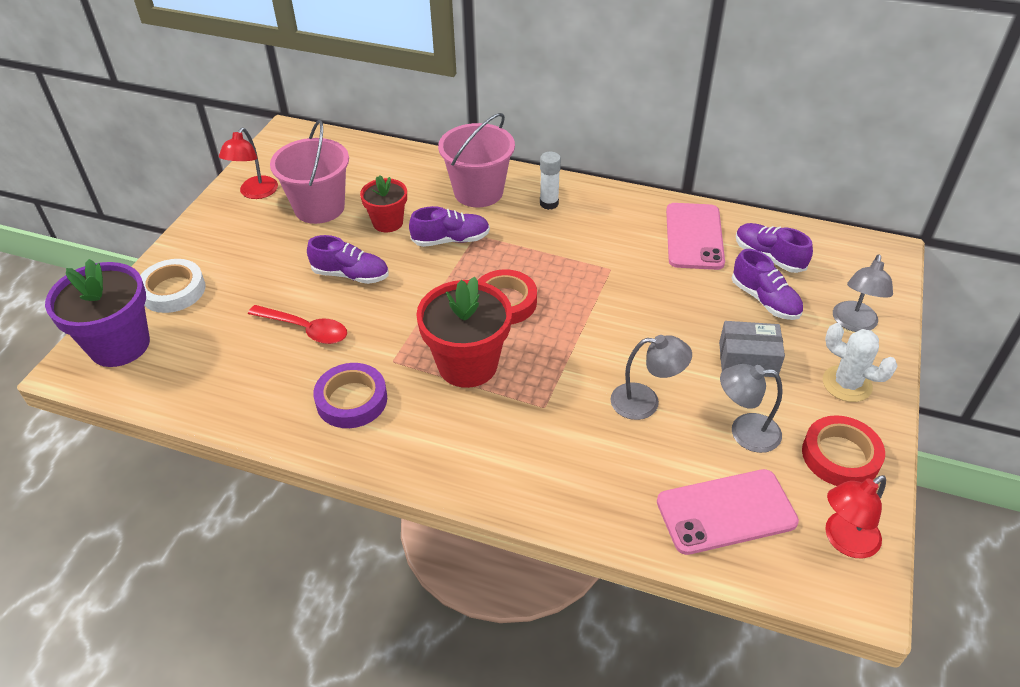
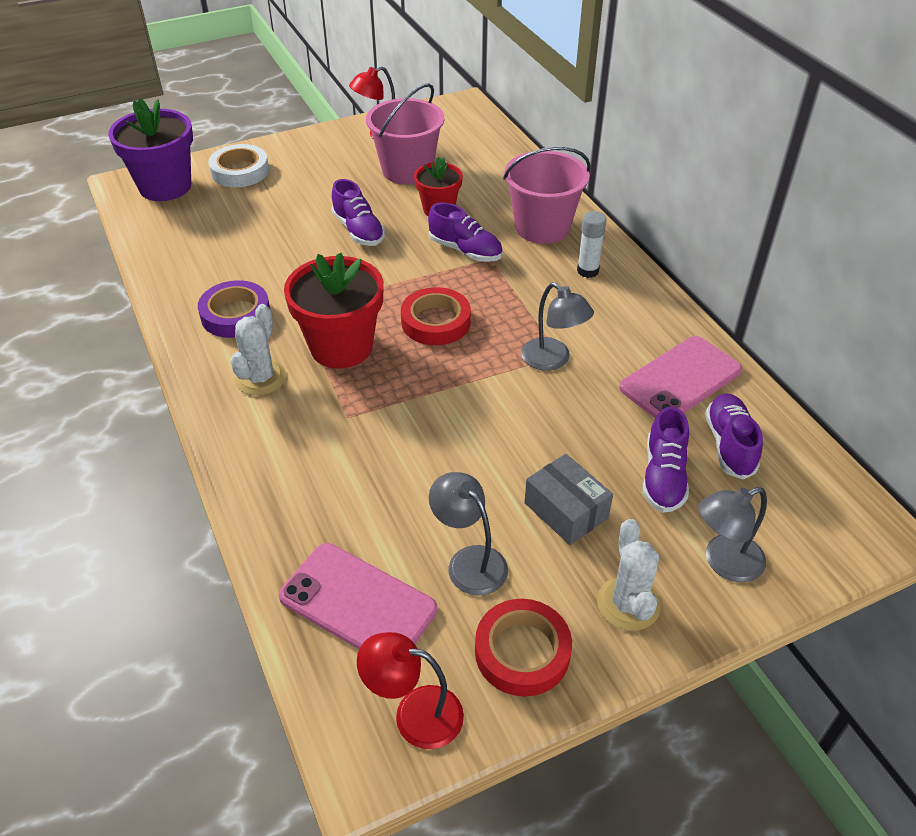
camera: 45 degrees right, 0 degrees up
(305, 329) = (277, 248): red spoon -> none
(444, 429) = (260, 378): none -> white cactus
(645, 402) = (426, 473): grey lamp -> grey lamp (553, 360)

